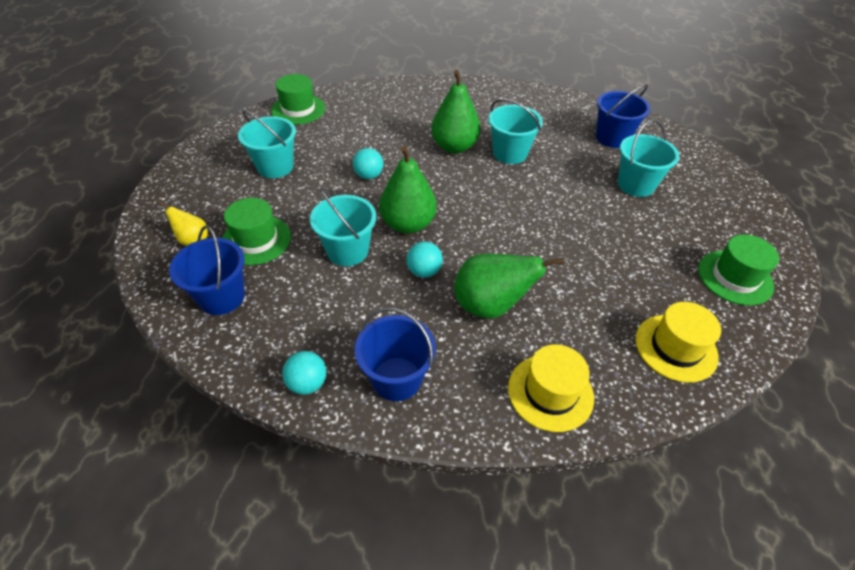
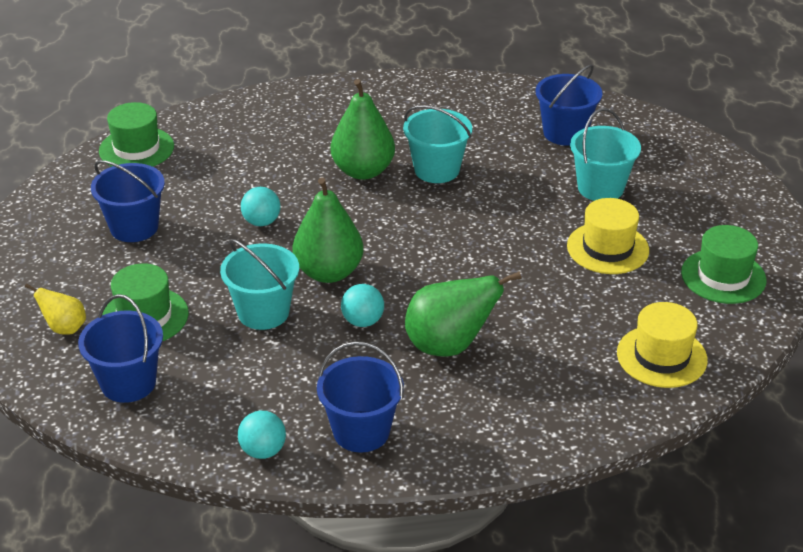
camera: 10 degrees left, 10 degrees down
(275, 166) = (134, 227): turquoise bucket -> blue bucket
(550, 392) = (531, 418): yellow hat -> yellow hat (607, 248)

